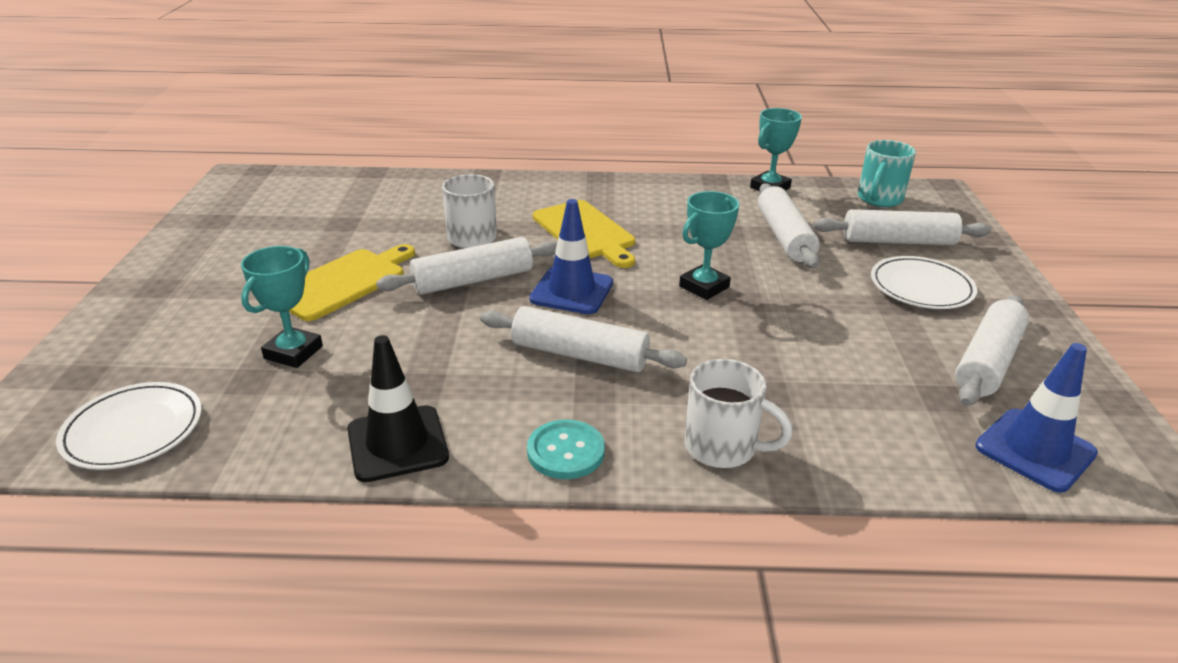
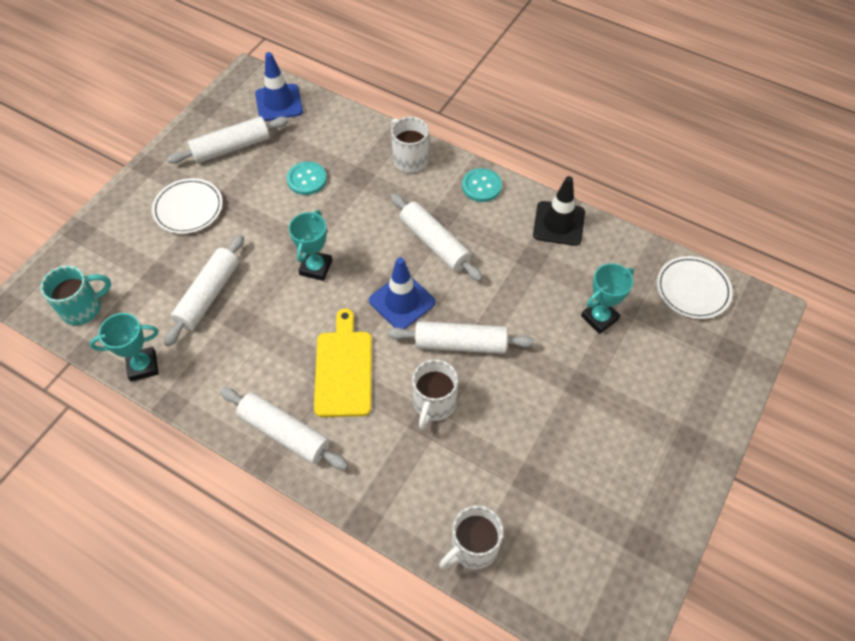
camera: 150 degrees left, 25 degrees up
(343, 282) = (551, 383): yellow cutting board -> none
(382, 184) = (472, 547): none -> white mug
(704, 287) = (316, 268): turquoise trophy -> turquoise trophy turned 60 degrees counterclockwise
(834, 363) = (307, 179): none -> turquoise button
(898, 241) = (141, 254): white rolling pin -> white rolling pin (284, 433)

